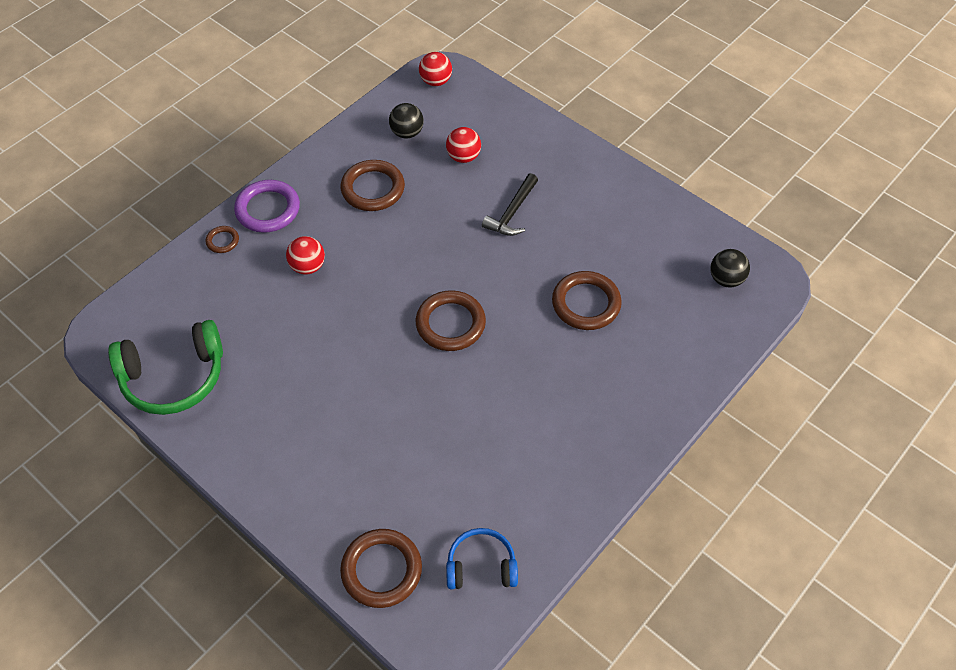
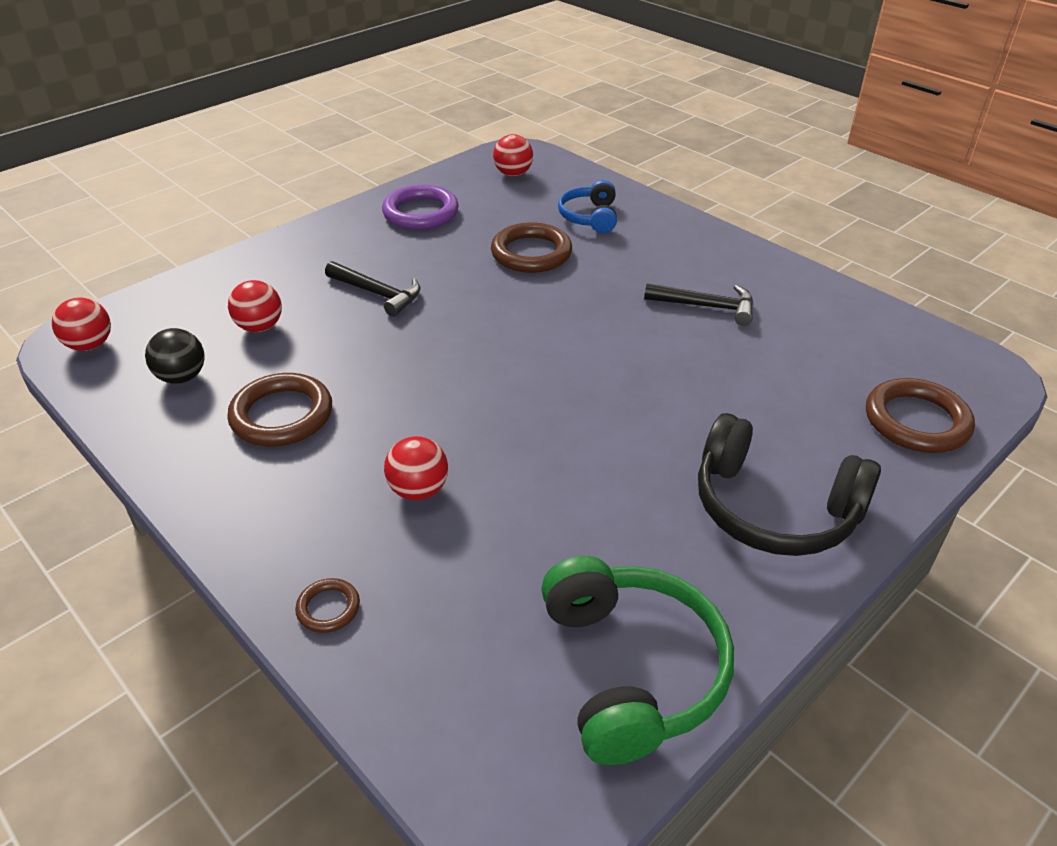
camera: 85 degrees left, 15 degrees down
(268, 209) = (275, 543): purple ring -> purple ring (420, 212)
(290, 458) = (773, 508): none -> black headphones
(450, 323) = (548, 351): brown ring -> none
(481, 566) = (884, 345): blue headphones -> blue headphones (589, 217)
(522, 432) = (706, 306): none -> black hammer
(726, 279) = (513, 174): black ball -> red ball

